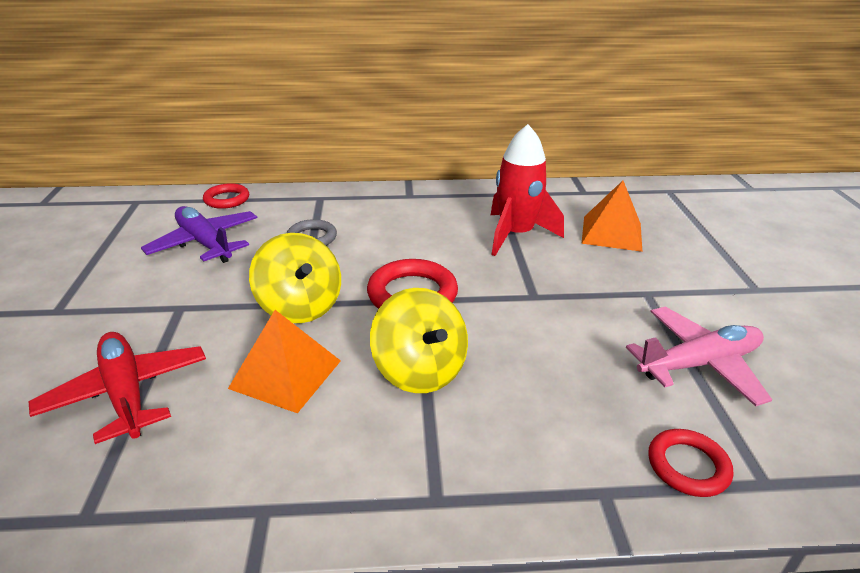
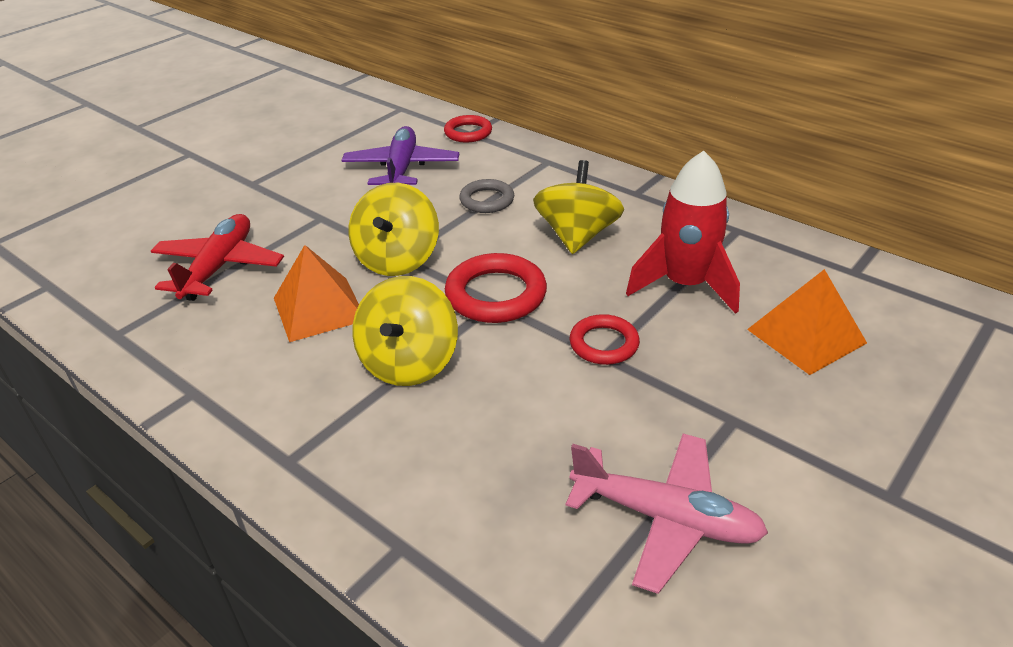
camera: 45 degrees right, 5 degrees up
(411, 235) = (577, 236): none -> yellow spinning top
(688, 466) = (498, 584): red ring -> red ring (604, 344)

